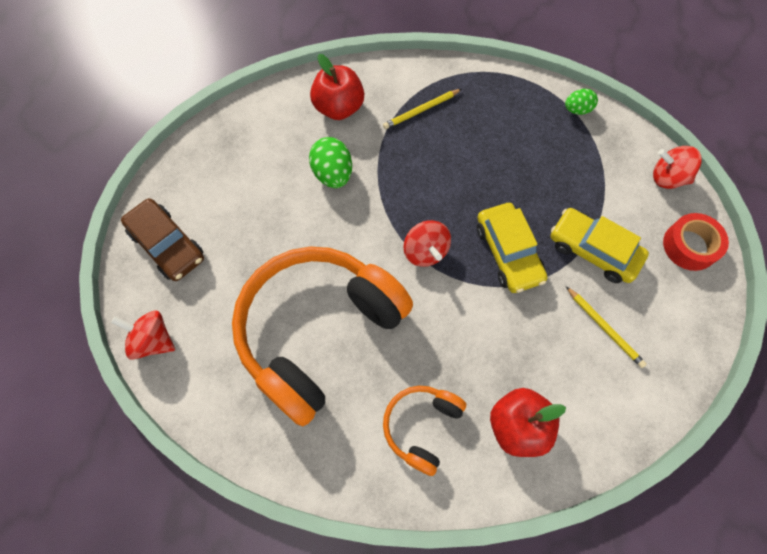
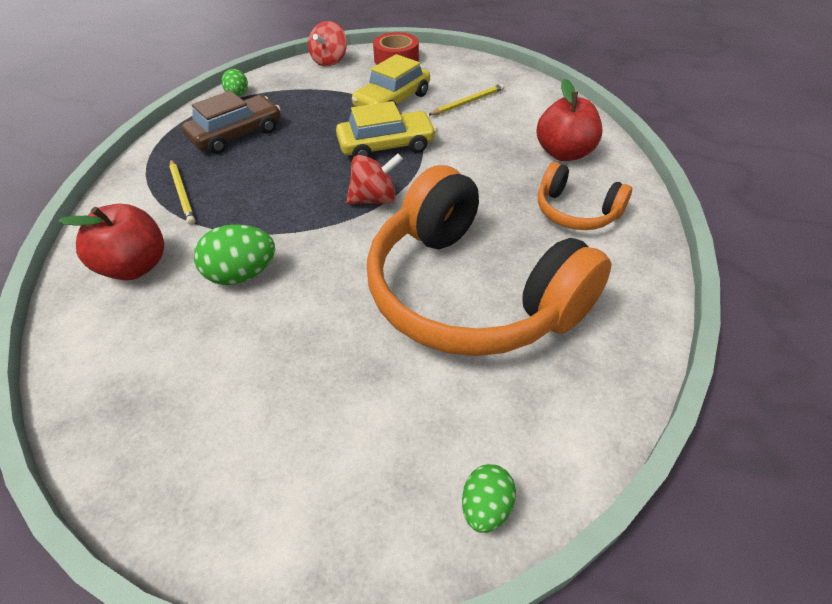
camera: 85 degrees left, 20 degrees down
(153, 340) = (485, 507): red spinning top -> green egg
(167, 245) = (304, 495): brown car -> brown car (236, 134)

